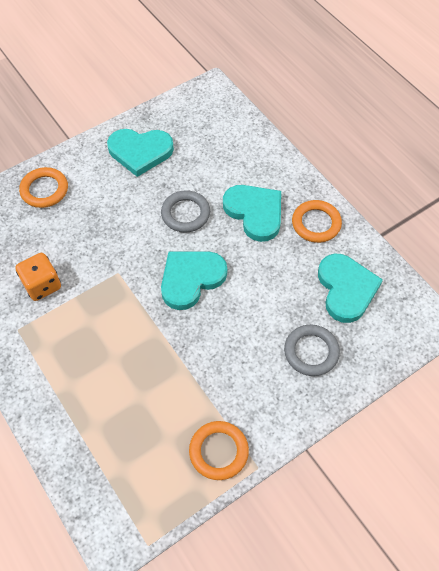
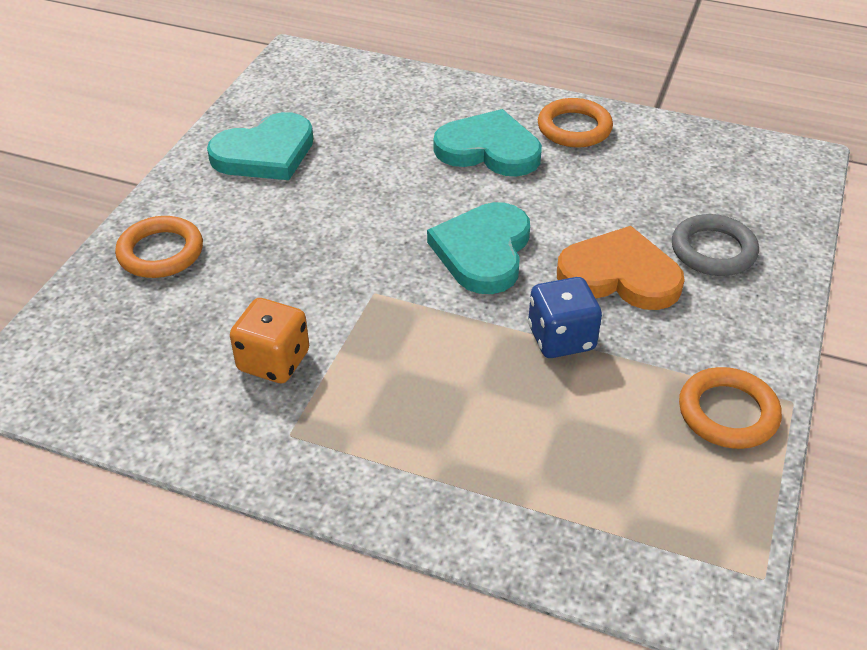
camera: 35 degrees left, 15 degrees down
(180, 356) = (561, 338): none -> blue dice
(185, 214) = (400, 189): grey ring -> none
(245, 336) = (619, 275): none -> orange heart
(346, 289) = (680, 172): turquoise heart -> none

